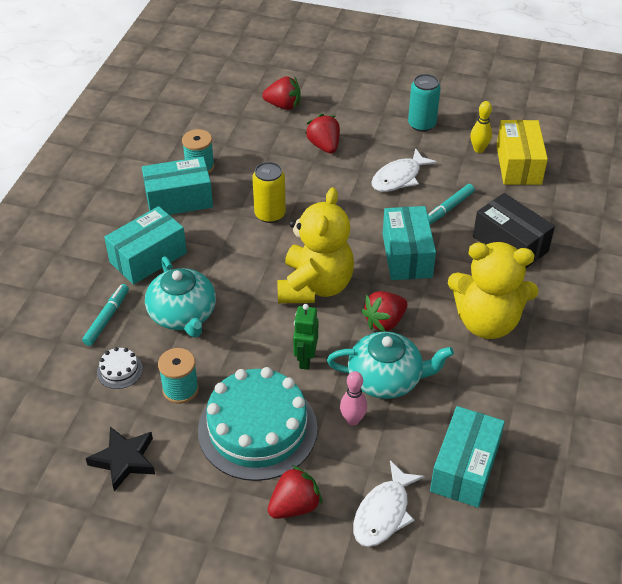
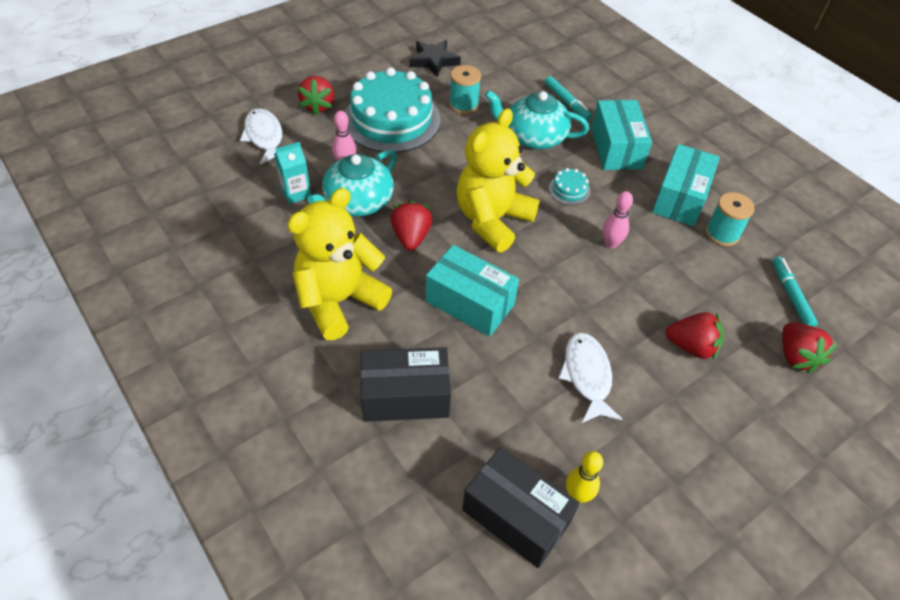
camera: 125 degrees right, 5 degrees up
(119, 370) = (509, 88): white cake -> none
(232, 261) = (569, 190): none -> turquoise cake
(270, 214) = (611, 243): yellow can -> pink bowling pin
(283, 105) = (796, 356): red strawberry -> red strawberry turned 60 degrees counterclockwise
(305, 359) = (424, 173): green robot -> none
(315, 286) = (492, 220): yellow teddy bear -> yellow teddy bear turned 75 degrees clockwise
(422, 124) = (670, 470): turquoise can -> none
(422, 428) = (296, 193): none -> turquoise carton
(448, 208) = (503, 383): turquoise marker -> turquoise marker (791, 296)
(465, 468) = (242, 192): turquoise box -> none
(518, 165) = (516, 516): yellow box -> black box

